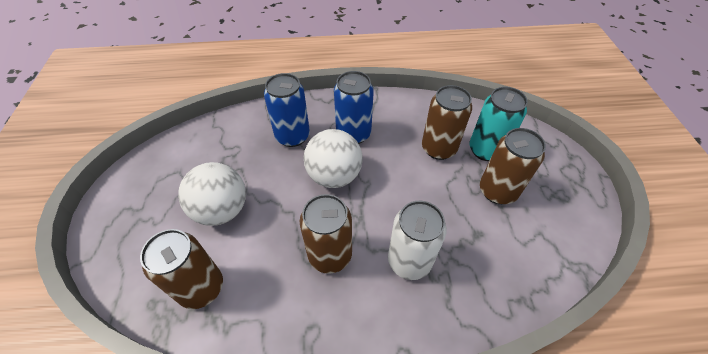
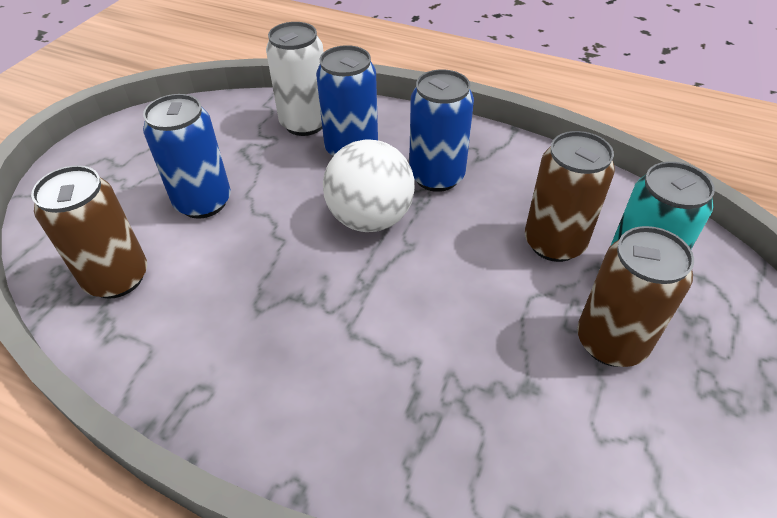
camera: 30 degrees right, 5 degrees down
(222, 210) = (203, 202): white ball -> blue can
(330, 255) = (291, 313): brown can -> none
(409, 261) = (393, 373): white can -> white can (305, 123)

